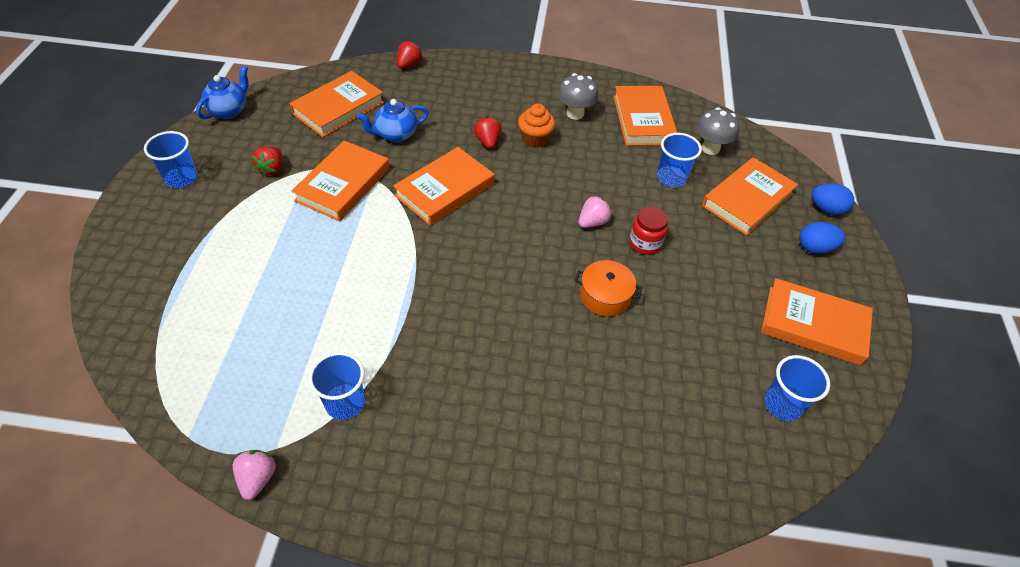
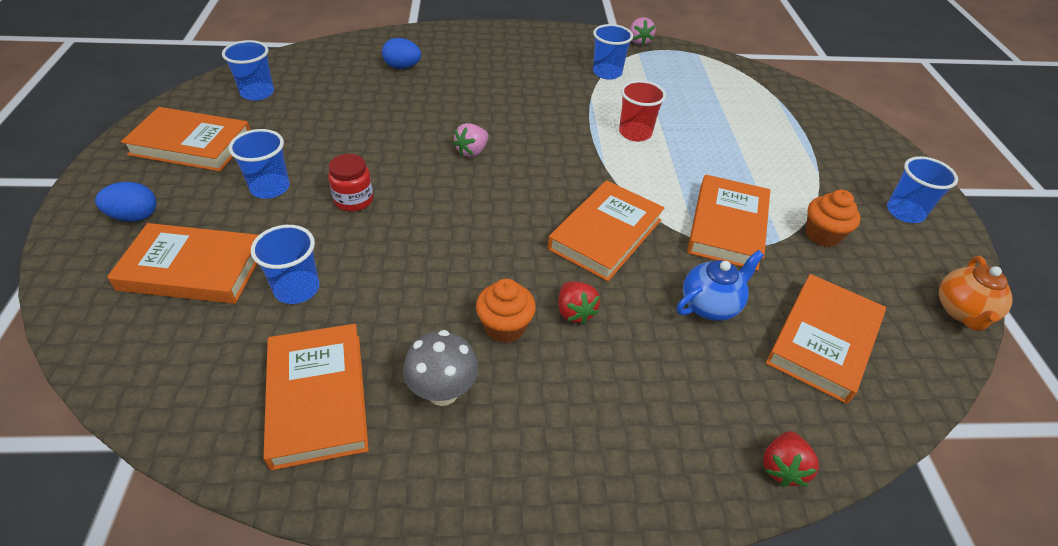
camera: 170 degrees right, 5 degrees down
(229, 110) = (962, 312): blue teapot -> orange teapot
(272, 169) = (822, 235): red strawberry -> orange cupcake
(364, 292) = (635, 133): none -> red cup
(592, 222) = (416, 217): pink strawberry -> pink strawberry (472, 151)
(605, 296) = (405, 149): orange pot -> none
(710, 148) = (212, 351): grey mushroom -> none
(719, 264) = (270, 188): none -> blue cup
(747, 200) = (193, 269): orange book -> orange book turned 60 degrees clockwise
(826, 209) = (77, 269): blue egg -> blue egg (402, 67)

